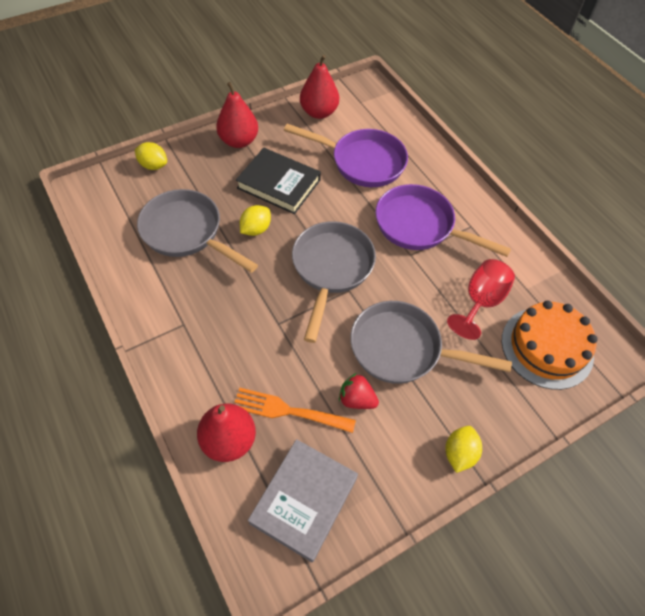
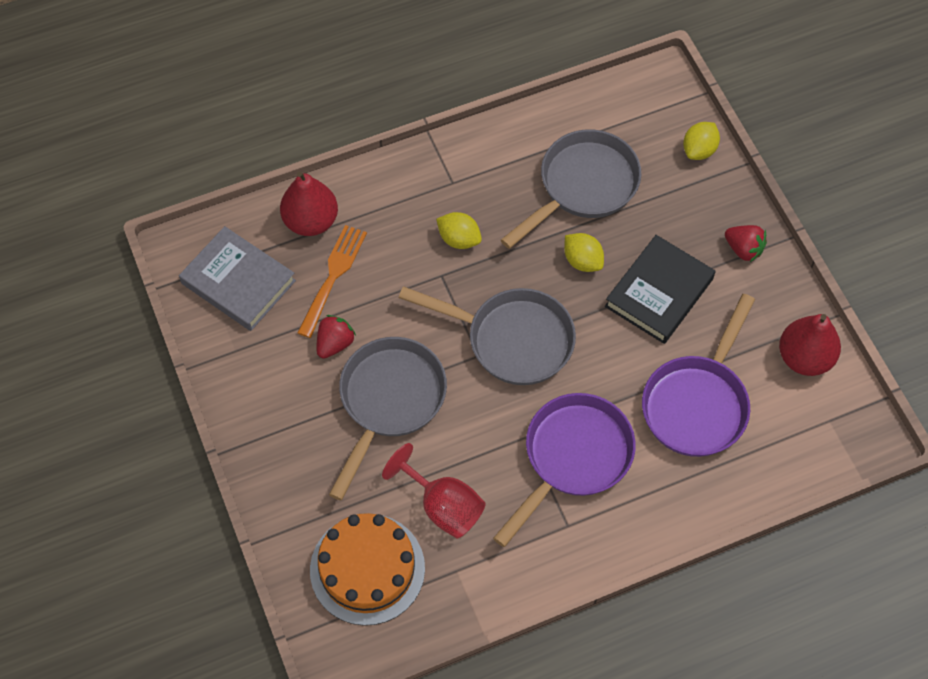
camera: 100 degrees right, 5 degrees up
(239, 141) = (743, 249): red pear -> red strawberry
(459, 453) = (256, 435): yellow lemon -> yellow lemon (459, 239)

